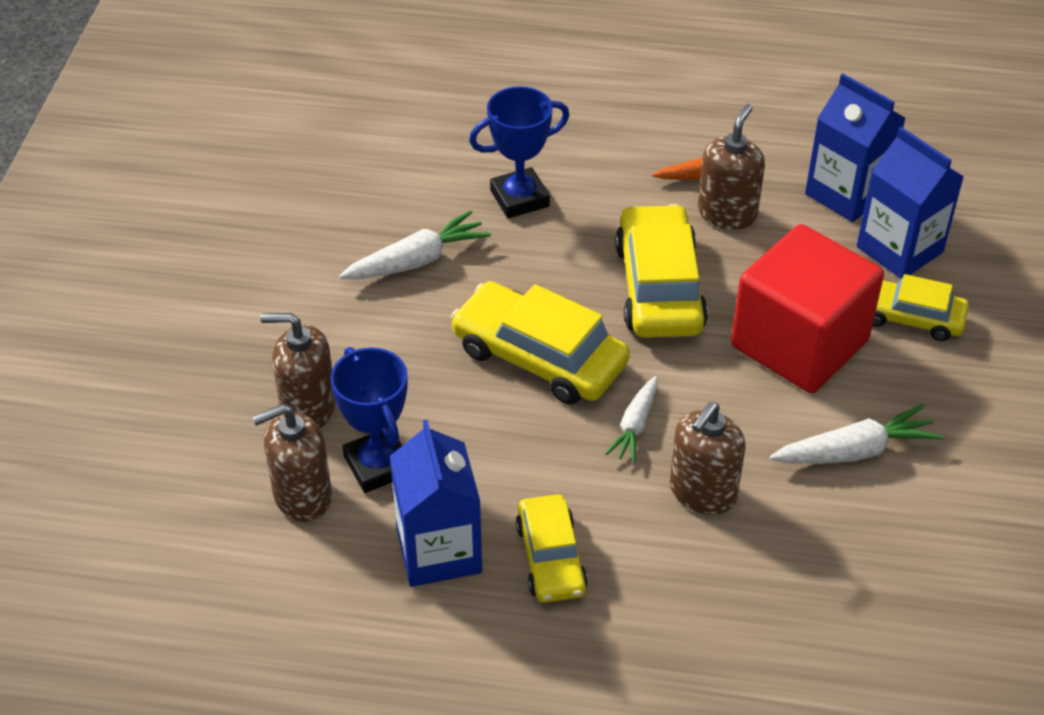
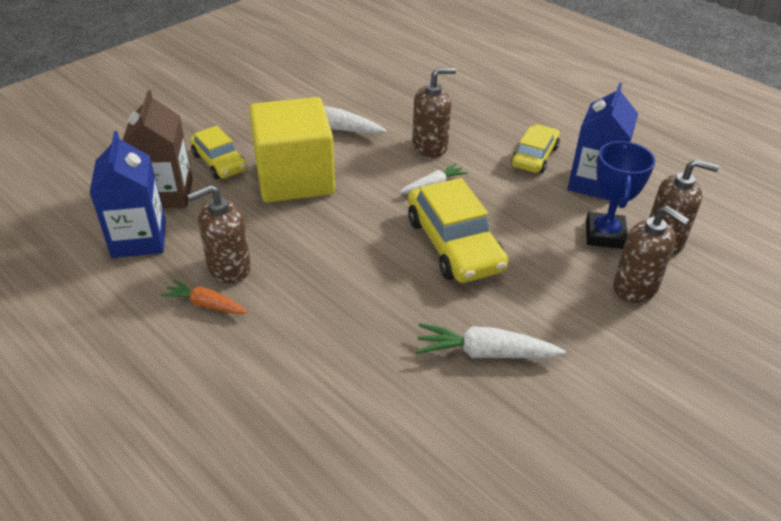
camera: 145 degrees left, 5 degrees down
(519, 198) = (358, 362): blue trophy -> none
(659, 287) = (333, 246): yellow car -> none
(799, 343) = (295, 179): red cube -> yellow cube
(899, 249) = (166, 194): blue carton -> brown carton

